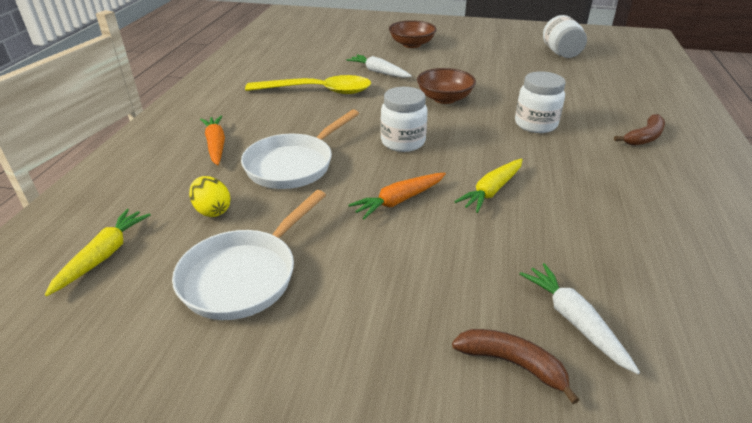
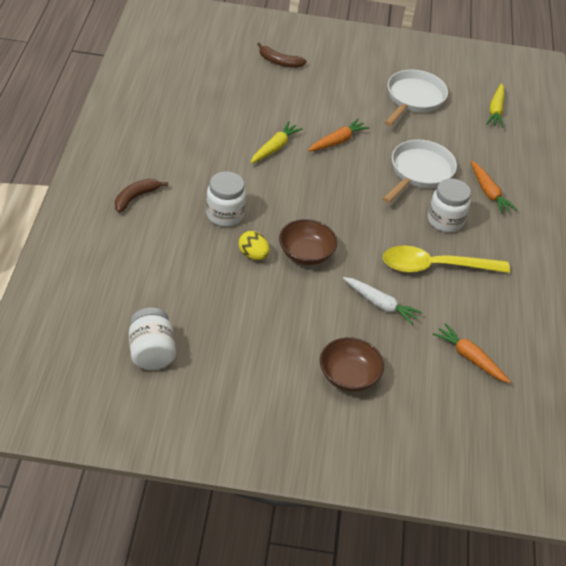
camera: 170 degrees right, 10 degrees up
(212, 210) = (454, 136): yellow egg -> yellow egg (253, 255)
(316, 50) = (470, 358): none -> orange carrot
(403, 142) = (341, 194): white jar -> white jar (445, 221)
(573, 320) = (246, 76): white carrot -> none

